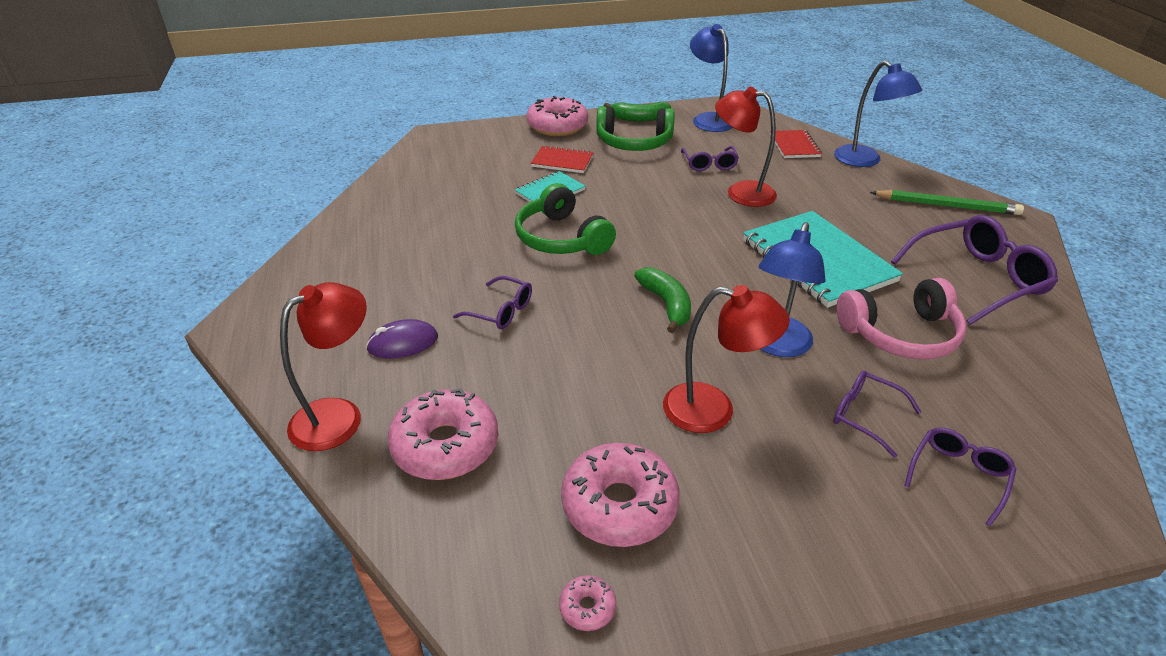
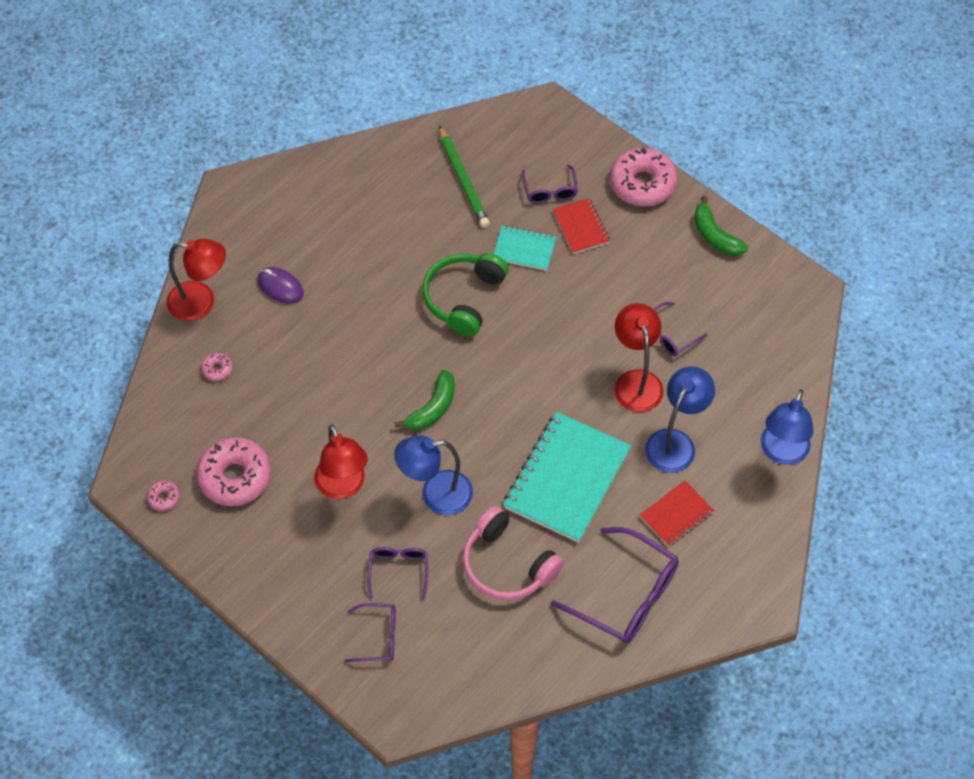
camera: 55 degrees right, 20 degrees up
(445, 445) = (217, 369): pink donut -> pink donut, size x0.43
(501, 311) = (351, 317): purple glasses -> purple glasses (550, 191)
(634, 142) = (661, 258): green headphones -> none
(708, 119) = (763, 291): blue lamp -> blue lamp (675, 442)
(794, 146) = (765, 385): red notebook -> red notebook (676, 515)
(946, 206) = (740, 543): green pencil -> green pencil (463, 180)

